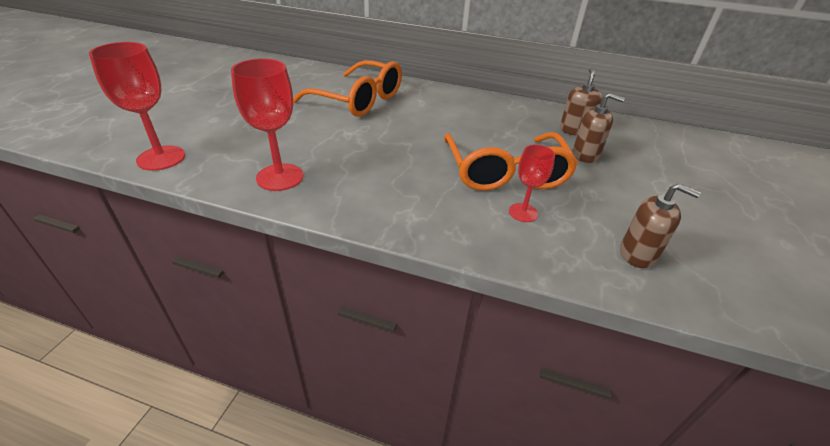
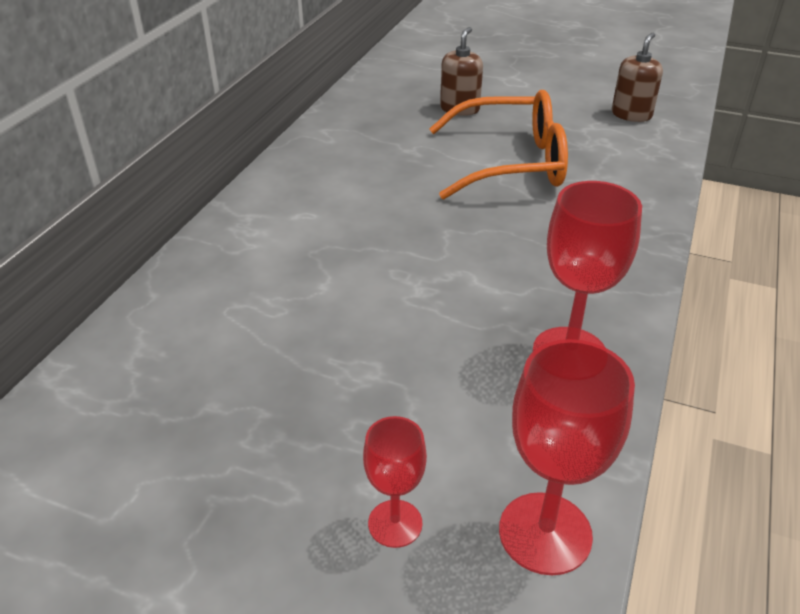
camera: 85 degrees left, 0 degrees up
(359, 100) = (291, 283): orange glasses -> none
(523, 212) = (589, 161): red goblet -> red goblet (395, 523)
(574, 130) = (399, 105): brown soap dispenser -> none

